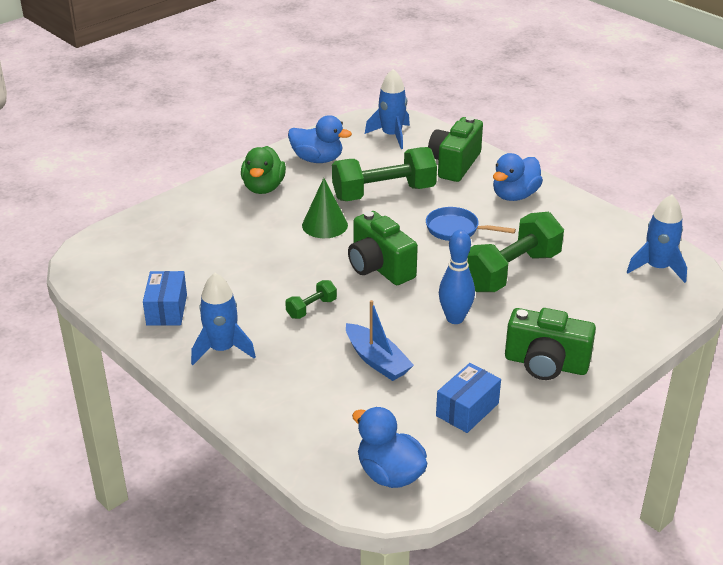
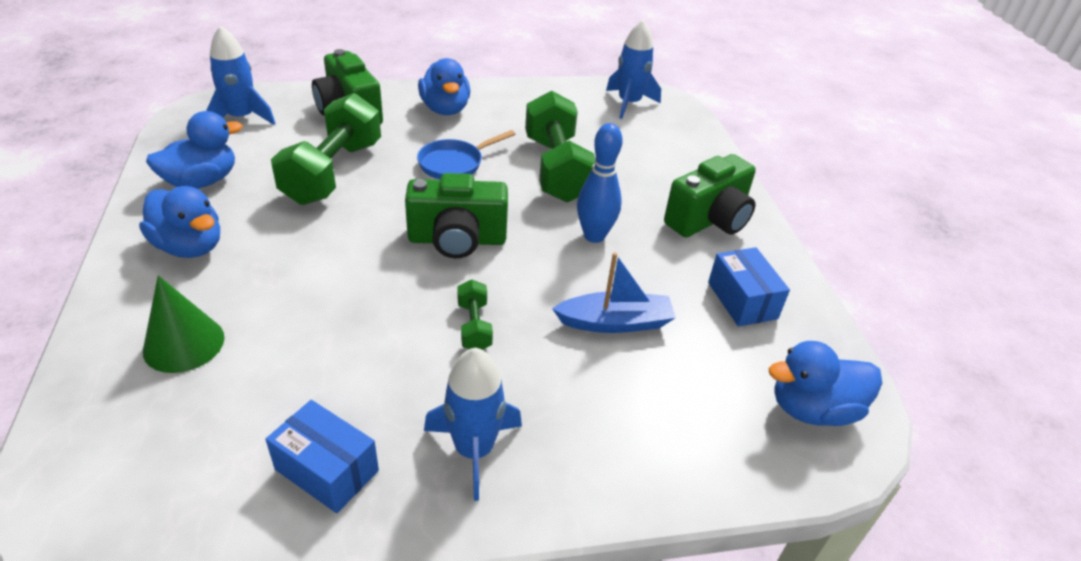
camera: 60 degrees left, 5 degrees up
(263, 188) = (190, 246): green duck -> blue duck
(324, 225) = (332, 238): green cone -> green cone (184, 344)

